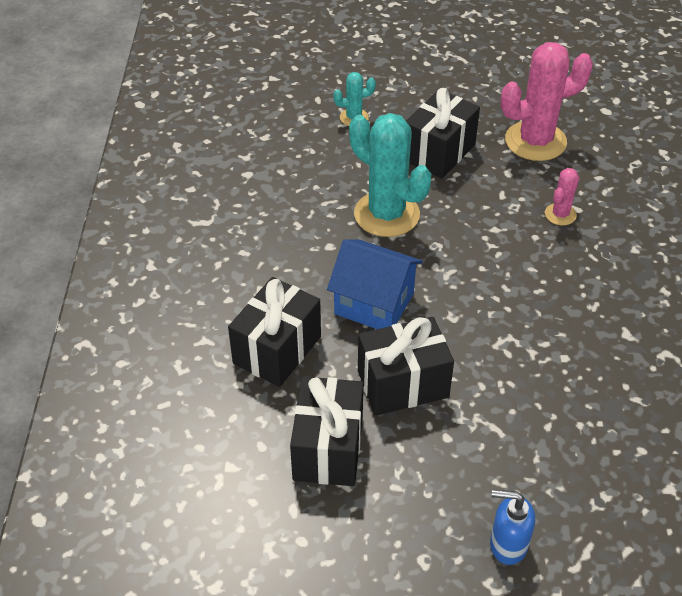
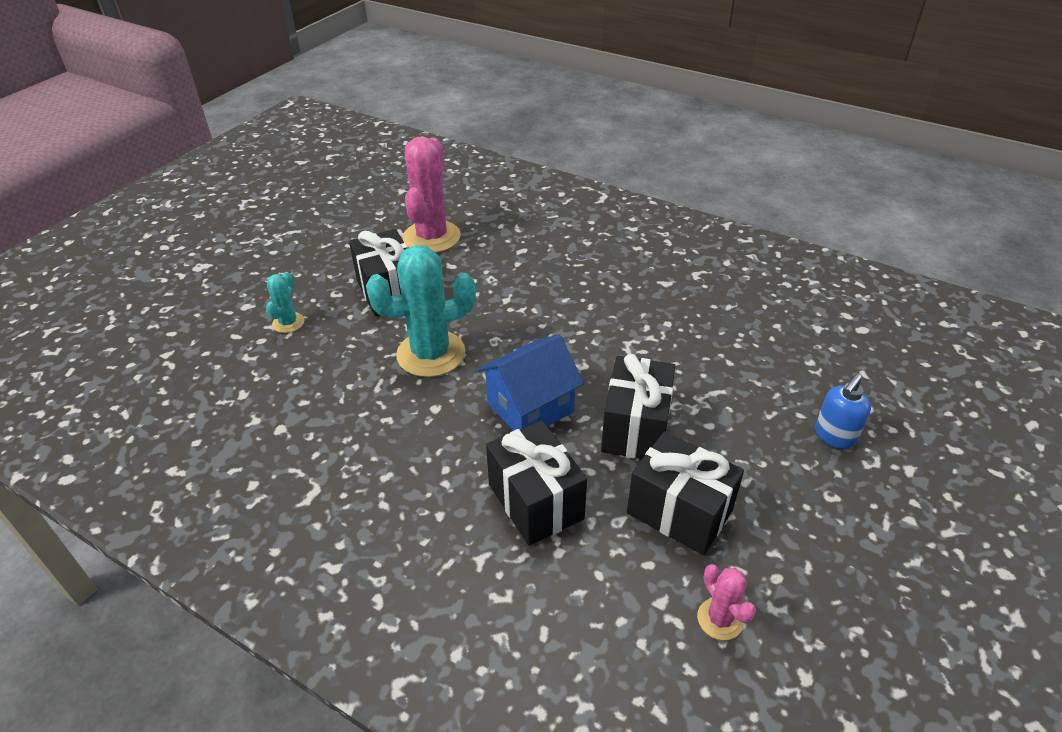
camera: 60 degrees left, 5 degrees down
(560, 214) = (521, 260): pink cactus -> pink cactus (720, 619)

